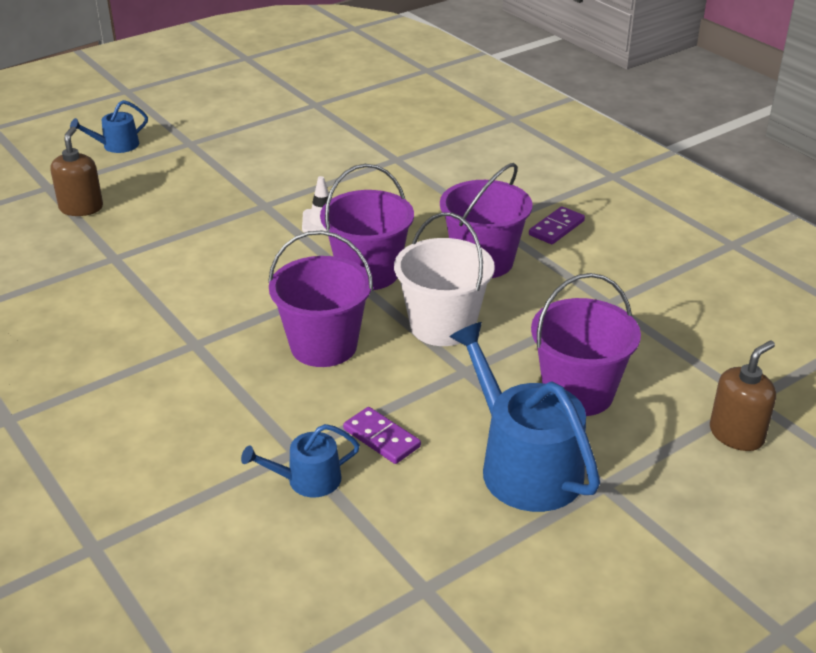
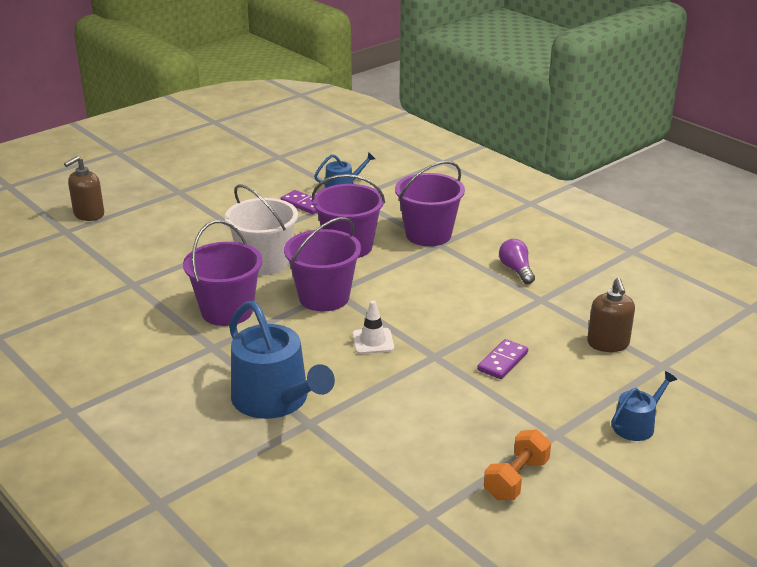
camera: 175 degrees right, 5 degrees down
(116, 297) = (516, 270): none -> purple light bulb
(239, 119) = (516, 479): none -> orange dumbbell
(523, 465) = (221, 197): blue watering can -> blue watering can (275, 400)
(556, 228) = (153, 345): purple domino -> purple domino (502, 361)
(578, 393) = (178, 229): purple bucket -> purple bucket (428, 234)

